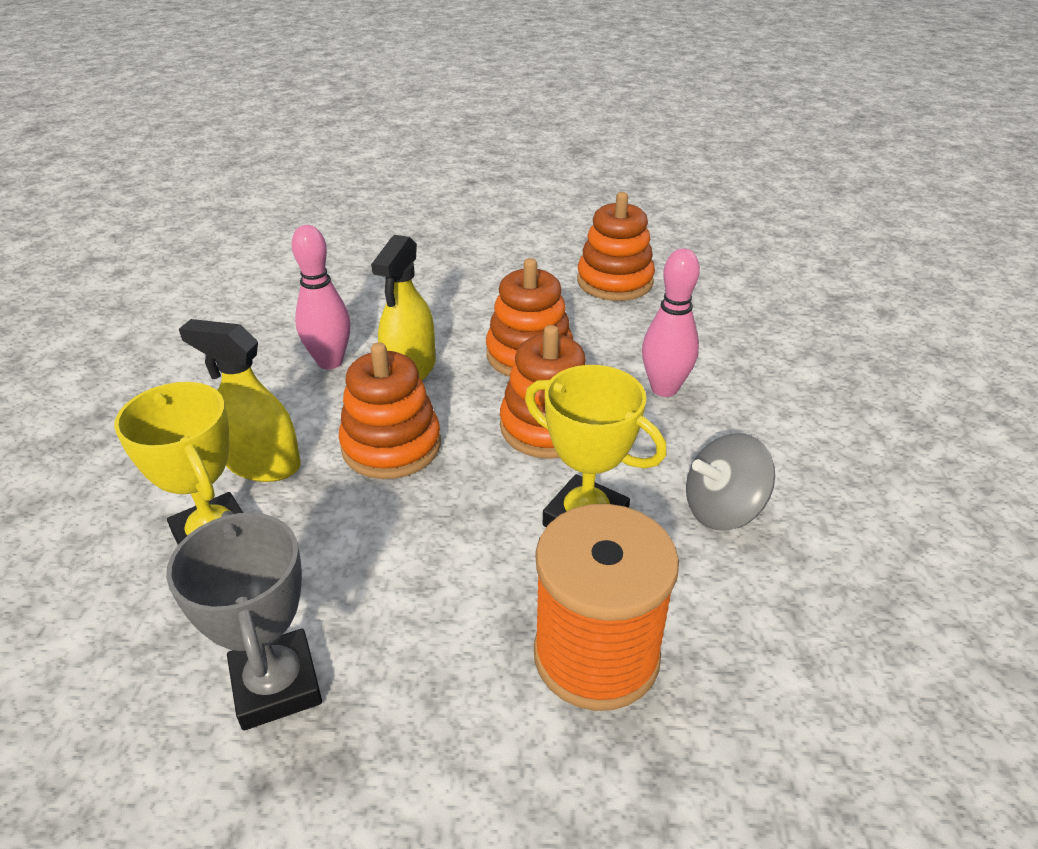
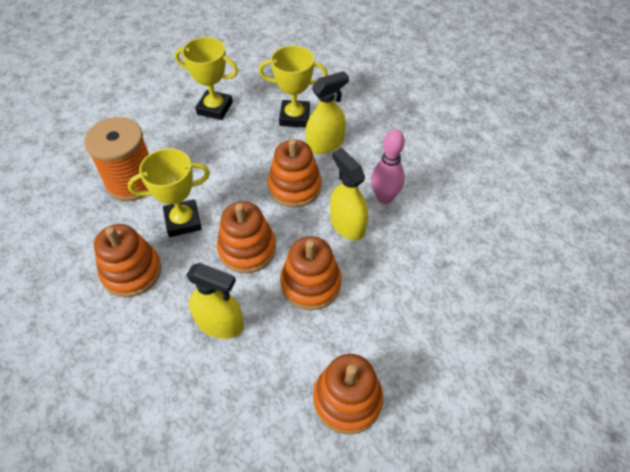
camera: 130 degrees right, 15 degrees up
(276, 685) = (214, 108): grey trophy -> yellow trophy
(664, 388) = (220, 323): pink bowling pin -> yellow spray bottle
(722, 509) = (131, 271): grey spinning top -> orange stacking toy

